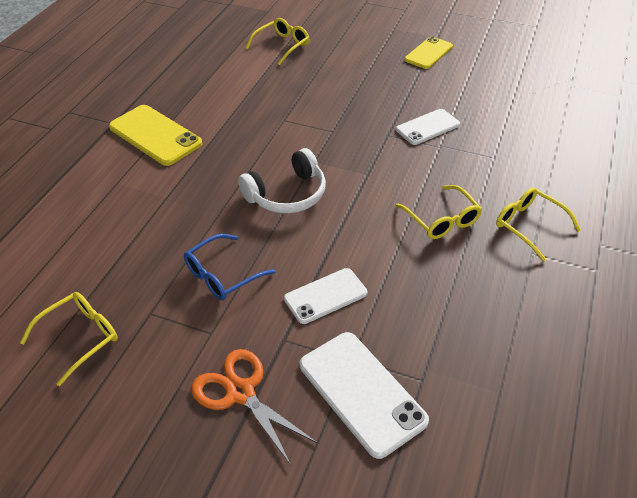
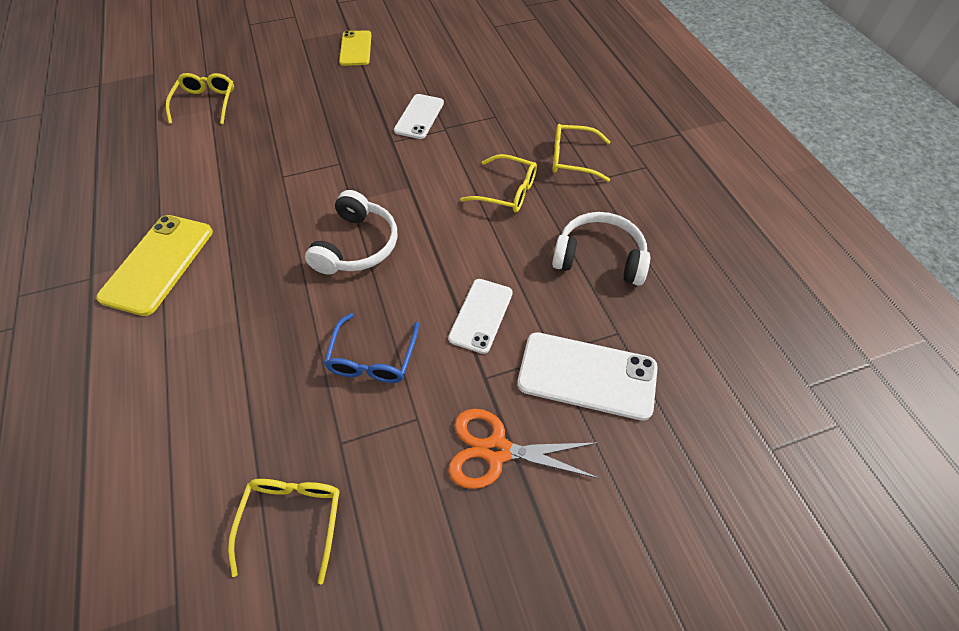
camera: 40 degrees left, 10 degrees up
(155, 135) = (158, 264): yellow phone -> yellow phone turned 75 degrees counterclockwise
(468, 315) = (599, 258): none -> white headphones

